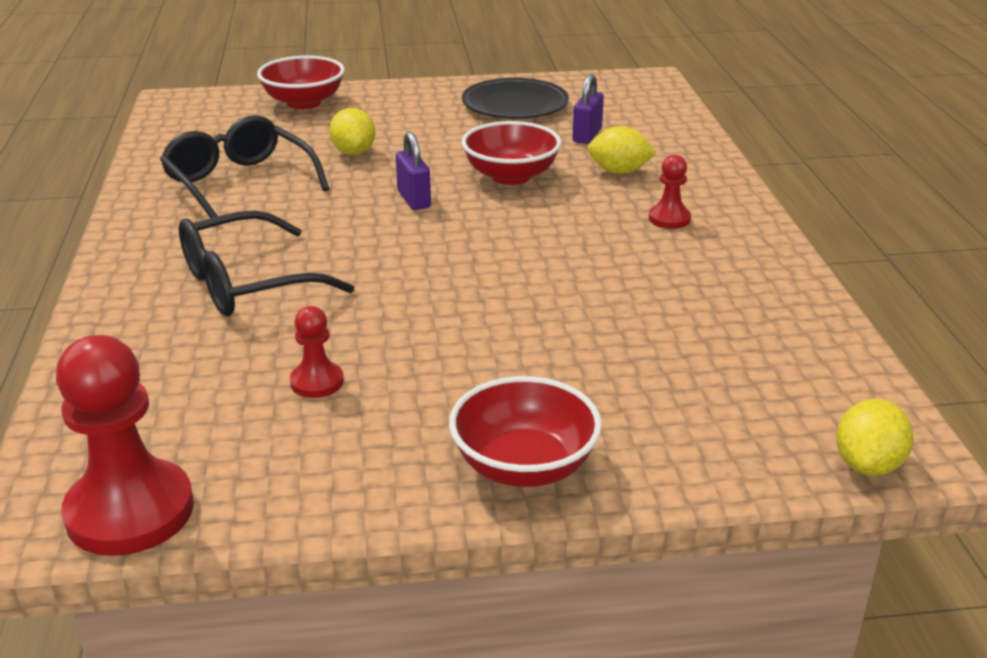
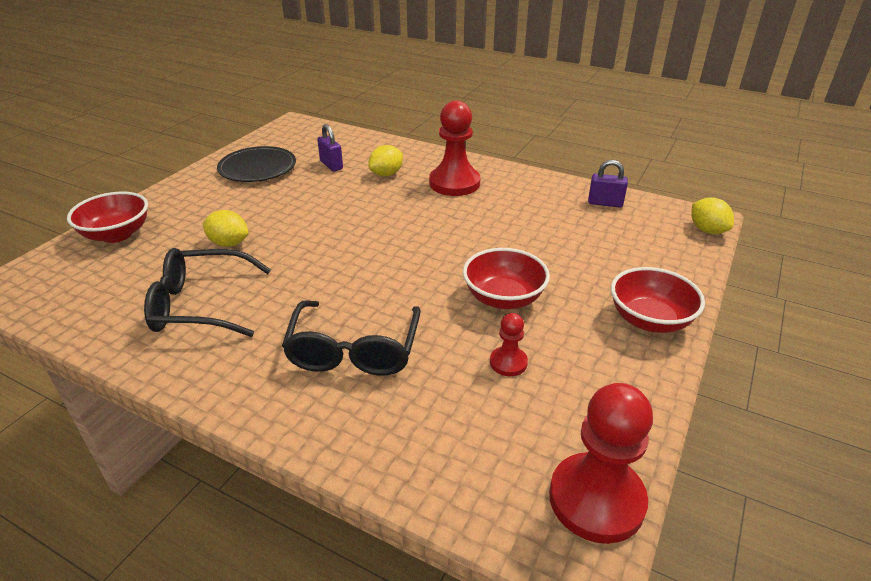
camera: 55 degrees left, 5 degrees up
(414, 199) = (327, 246): purple padlock -> purple padlock (605, 203)
(511, 176) = (345, 205): red bowl -> red bowl (503, 298)
(669, 219) = (454, 183): red pawn -> red pawn, size x2.01

